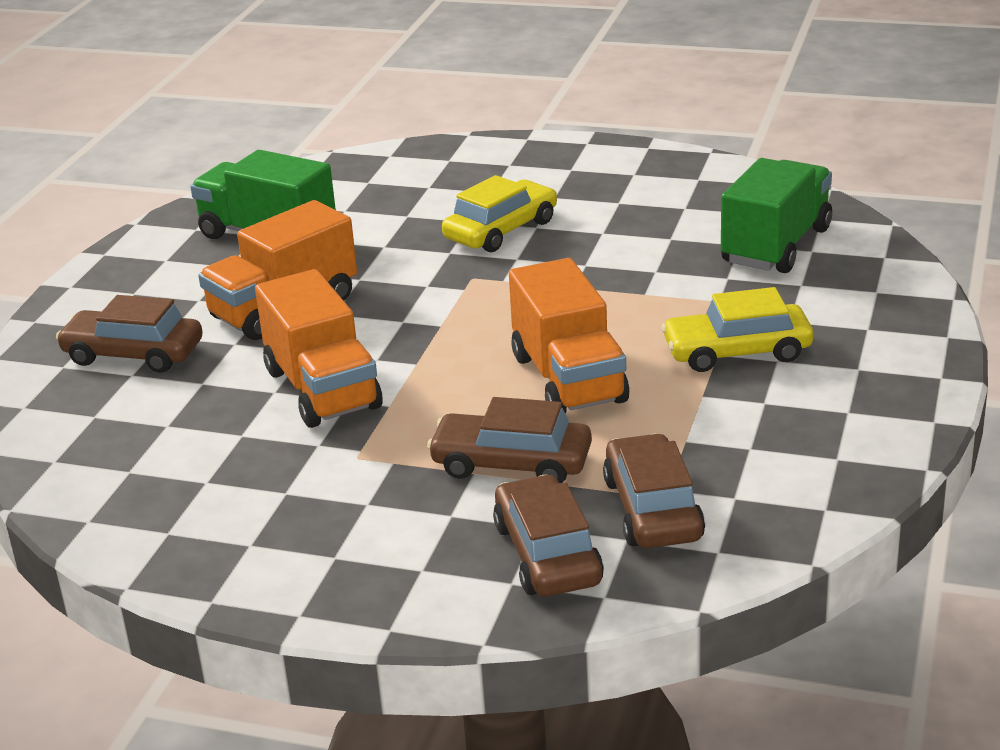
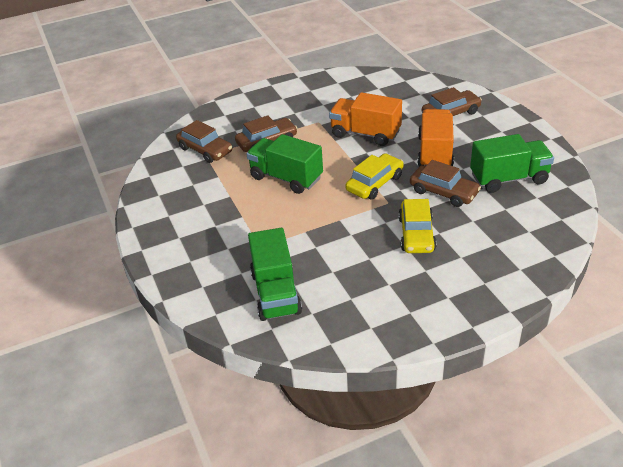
camera: 140 degrees right, 10 degrees up
(548, 554) = (223, 125): brown car -> brown car (443, 192)
(569, 379) = (286, 178): orange truck -> green truck
(737, 351) = (235, 221): yellow car -> yellow car (375, 183)

